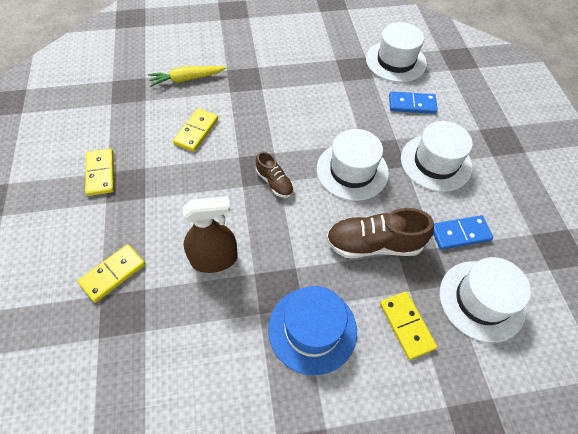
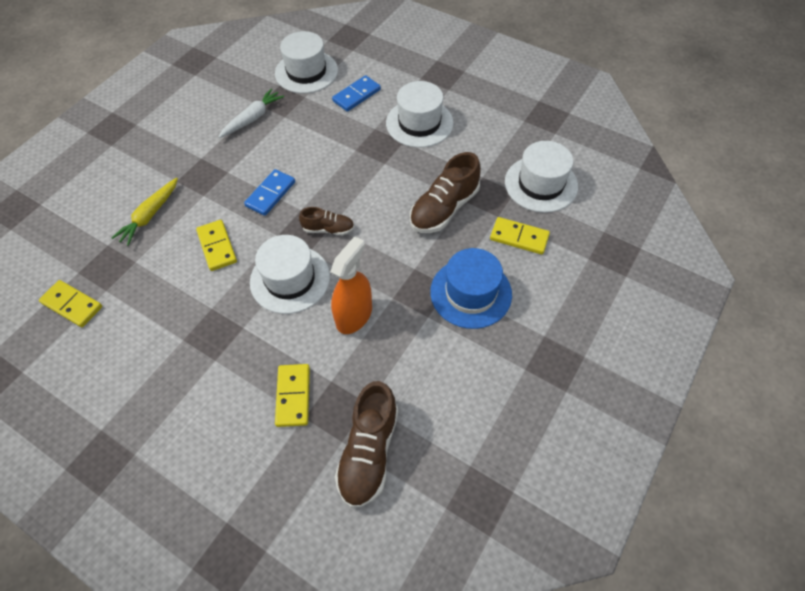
camera: 45 degrees left, 0 degrees up
(100, 173) = (178, 346): yellow domino -> yellow domino (72, 305)
(102, 366) = (369, 452): none -> brown shoe
(214, 259) = (354, 315): brown spray bottle -> orange spray bottle
(320, 66) = (252, 118): none -> white carrot
(352, 171) = (372, 174): white hat -> white hat (290, 279)
(460, 234) = (486, 156): blue domino -> blue domino (270, 194)

